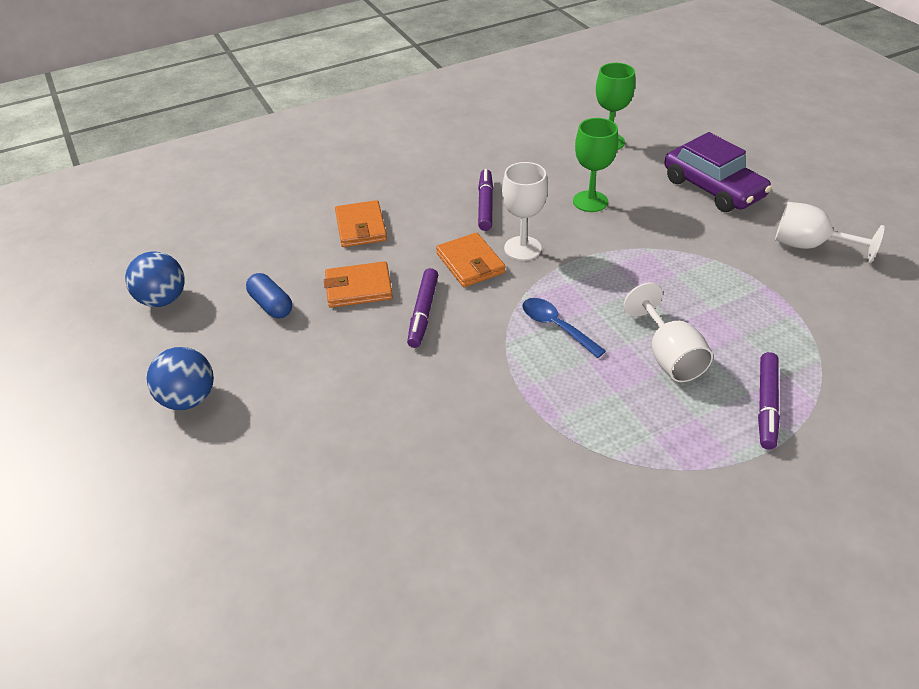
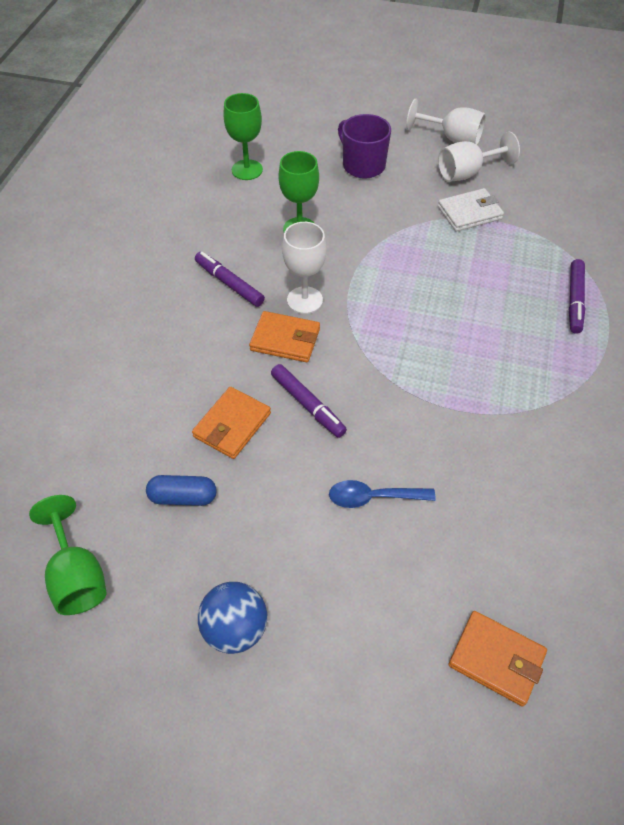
camera: 50 degrees left, 10 degrees up
(163, 299) = (77, 575): blue ball -> green goblet
(361, 227) = (157, 374): orange wallet -> orange wallet (496, 659)
(556, 326) = (405, 343): blue spoon -> blue spoon (373, 497)
(668, 356) = (491, 310): white goblet -> white goblet (452, 139)
(713, 188) = (363, 165): purple car -> purple mug
(763, 276) = (469, 213): none -> white wallet
(766, 405) = (574, 300): purple marker -> purple marker turned 45 degrees clockwise

